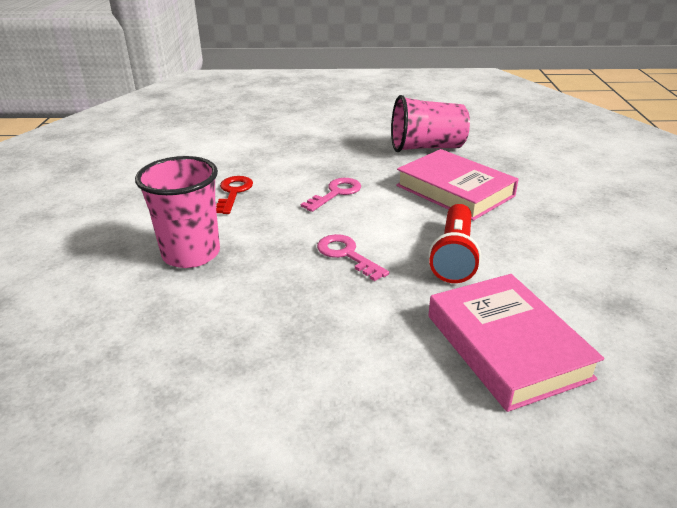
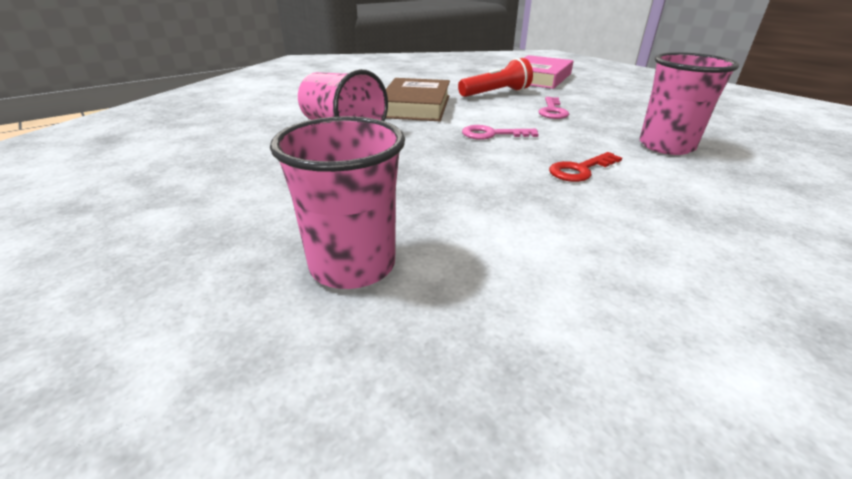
camera: 130 degrees left, 0 degrees up
(262, 114) = (352, 265): none -> pink cup
(455, 190) = (415, 106): pink book -> brown book

